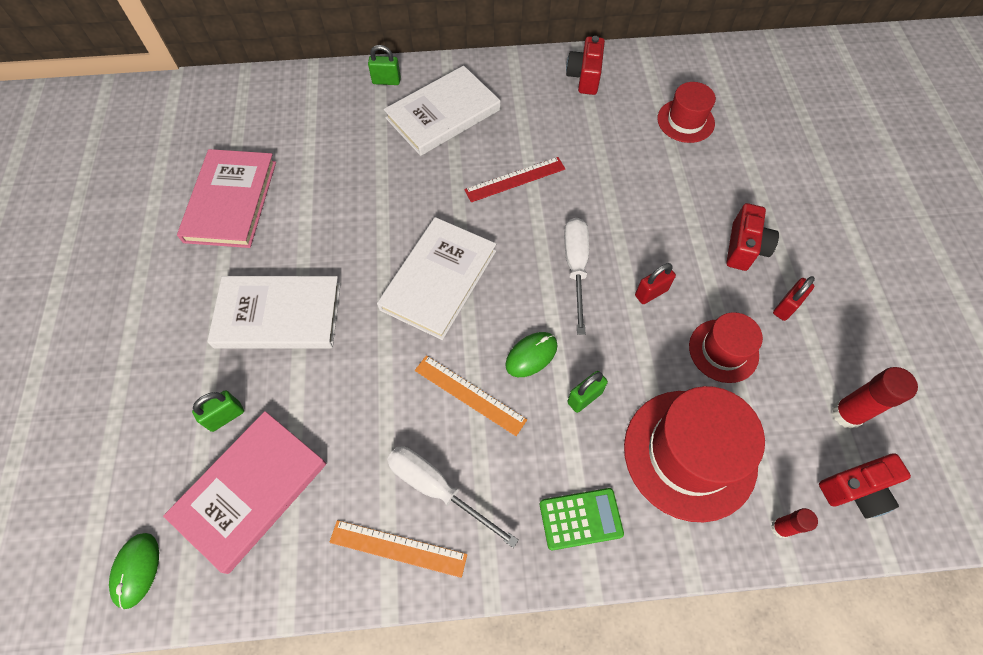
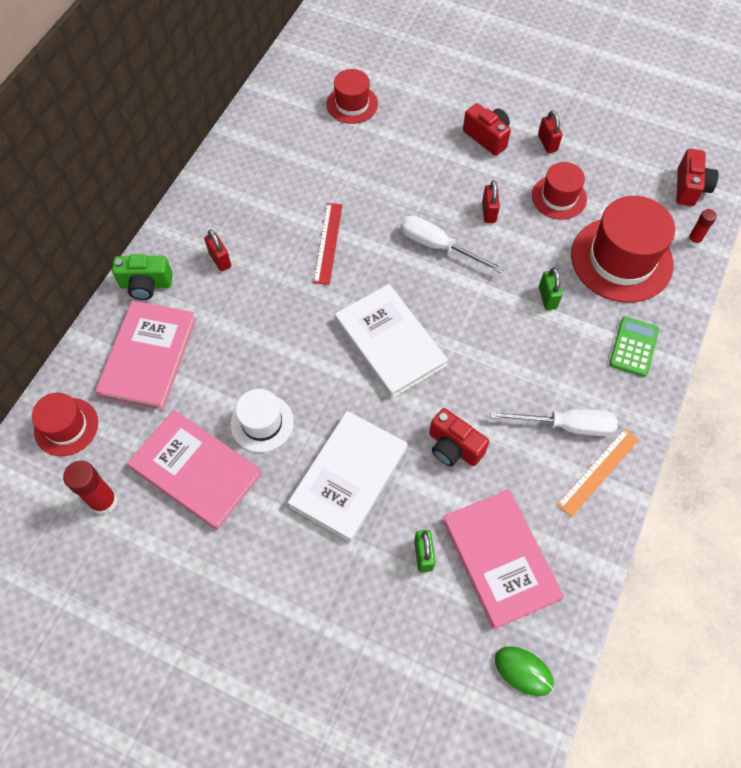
camera: 60 degrees left, 0 degrees up
(230, 101) = (66, 426): none -> red hat
(299, 223) = (262, 423): none -> white hat
(320, 117) = (148, 357): none -> pink book
(386, 81) = (146, 285): green padlock -> green camera
(437, 488) = (566, 425): white screwdriver -> white screwdriver turned 150 degrees counterclockwise
(443, 114) = (220, 260): white book -> red padlock
(470, 394) = (504, 369): orange ruler -> none
(531, 355) = (495, 313): green mouse -> none
(584, 77) = (257, 142): red camera -> red camera (453, 447)
(847, 414) = (640, 160): red glue stick -> red glue stick (104, 501)

